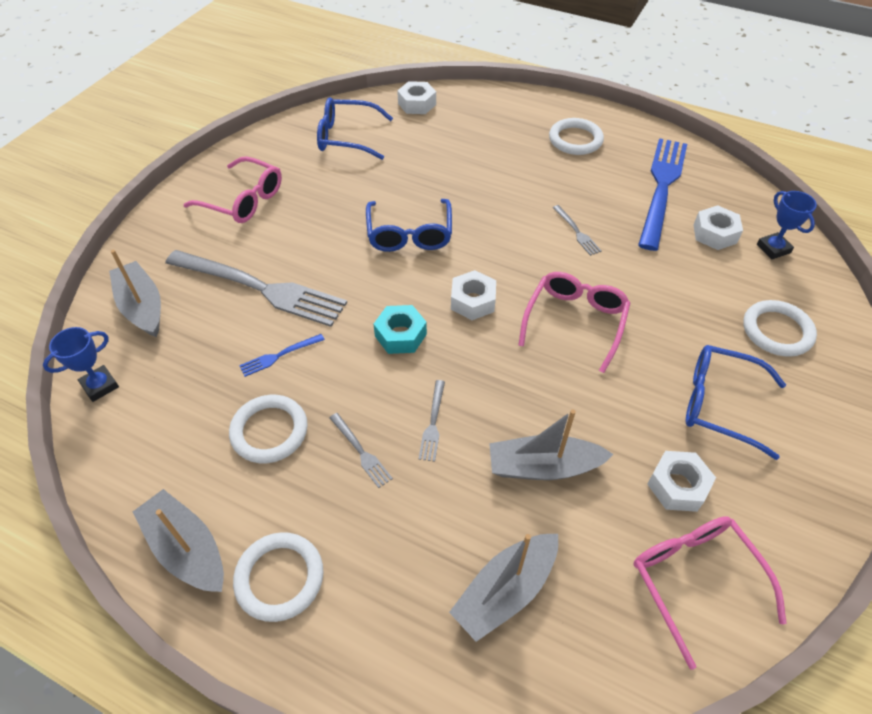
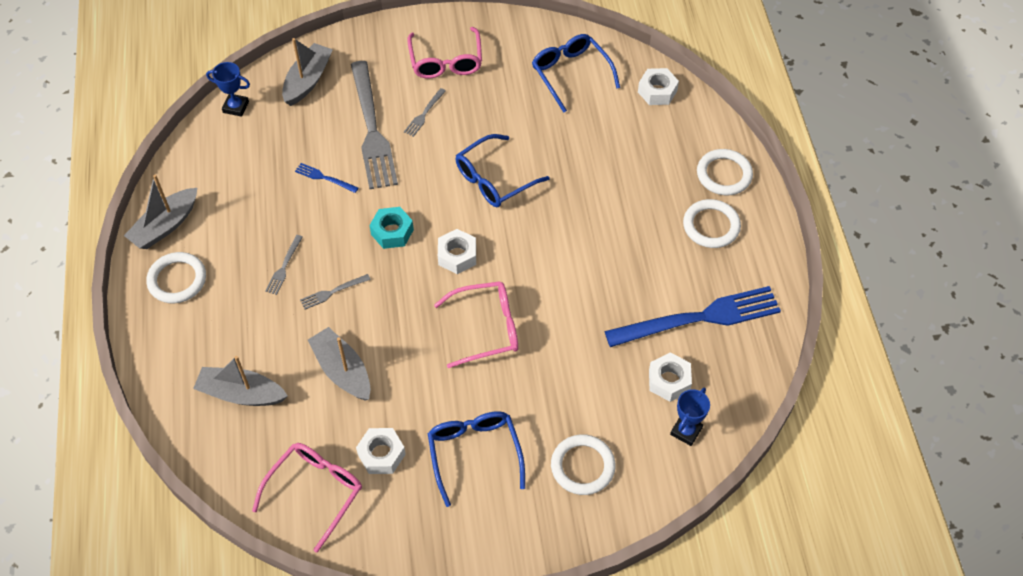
camera: 55 degrees right, 5 degrees up
(186, 549) = (165, 226): grey boat -> grey boat turned 150 degrees counterclockwise
(269, 431) = (265, 211): white ring -> white ring (724, 174)
(577, 232) = (588, 284): grey fork -> grey fork (424, 114)

